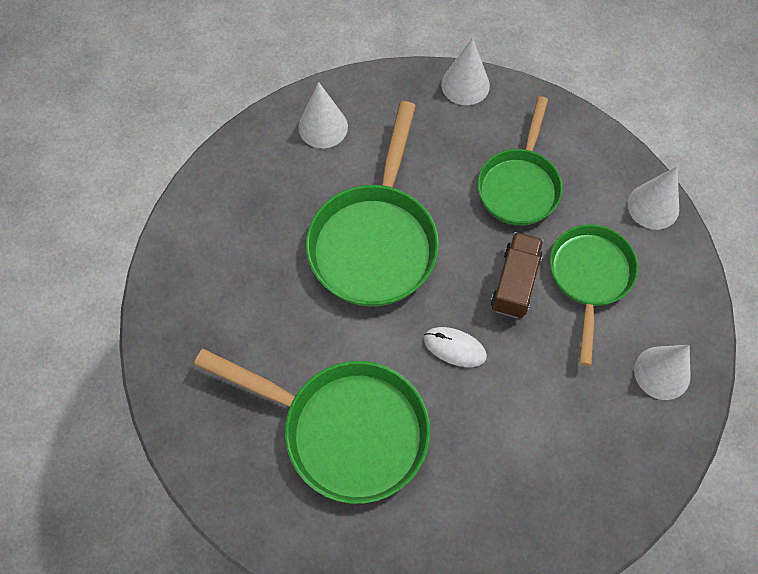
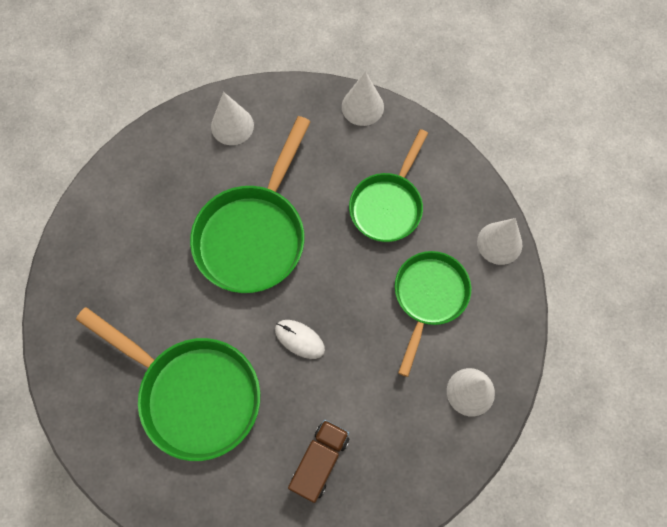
camera: 10 degrees right, 5 degrees up
(515, 283) = (364, 291): brown truck -> brown truck (319, 462)

